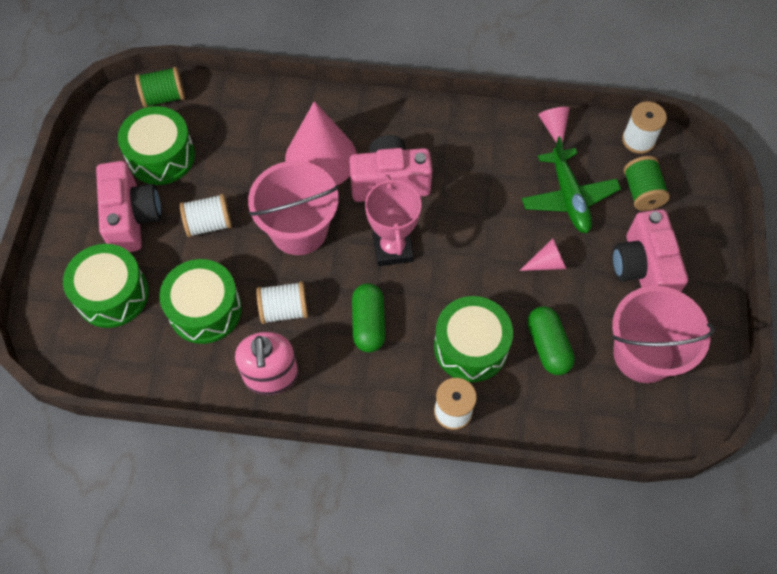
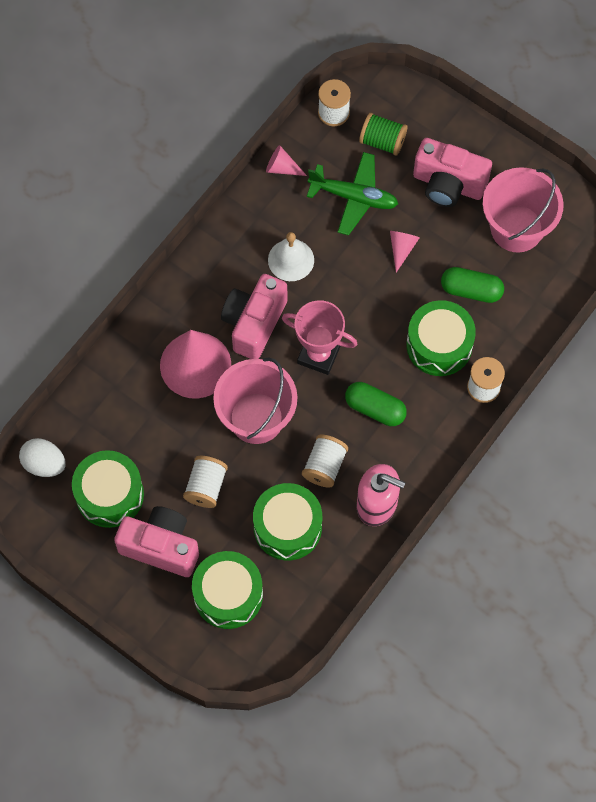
camera: 60 degrees left, 5 degrees up
(164, 97) = (44, 464): green spool -> white egg
(470, 179) = (291, 260): none -> white bell

